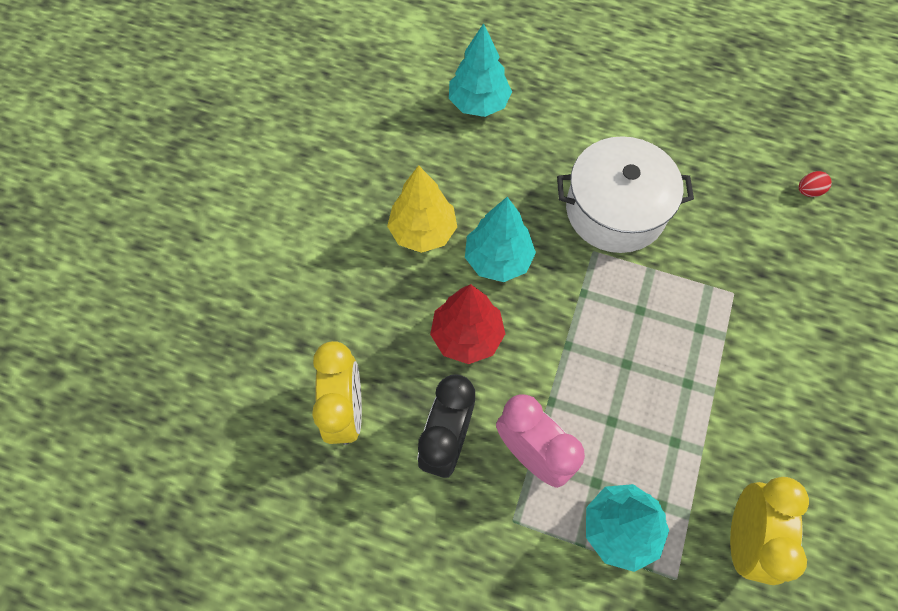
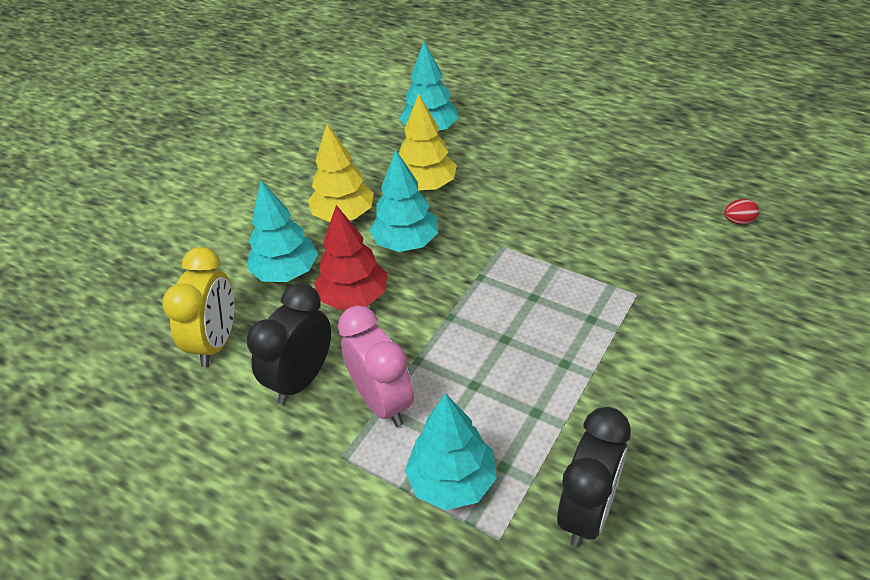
camera: 15 degrees right, 20 degrees down
(387, 314) = (286, 272): none -> turquoise tree
(496, 181) = (426, 186): none -> yellow tree
(615, 210) = (533, 217): white pot -> none
(743, 537) = (587, 511): yellow clock -> black clock

